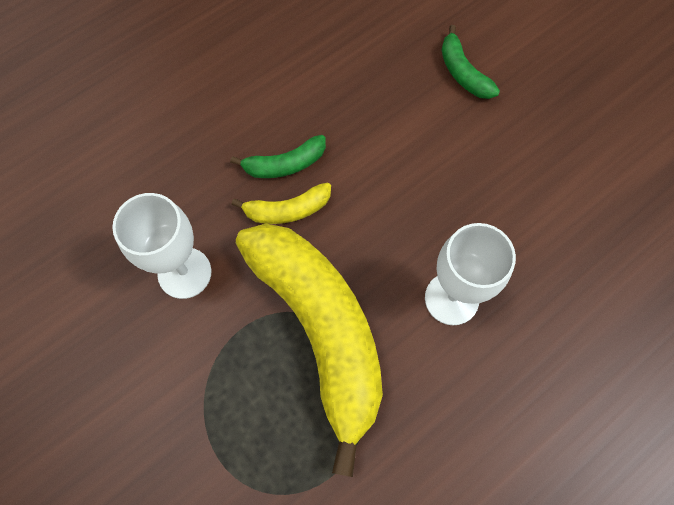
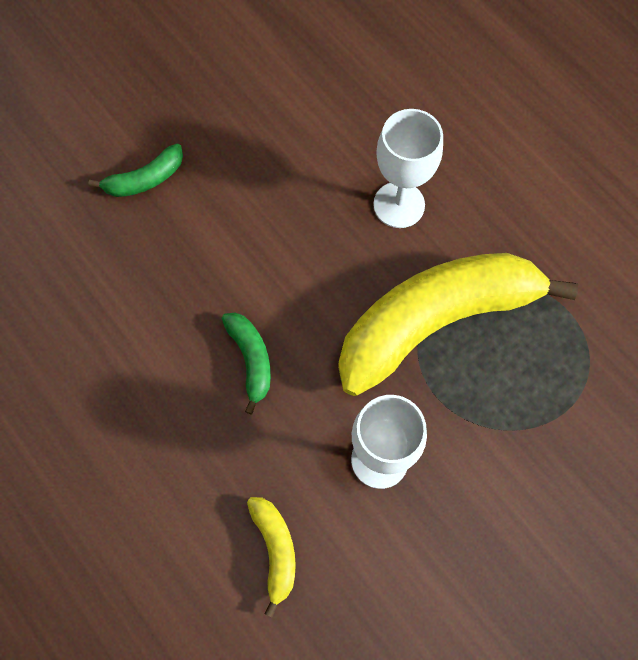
camera: 90 degrees left, 0 degrees up
(287, 210) = (306, 355): yellow banana -> yellow banana (275, 550)

